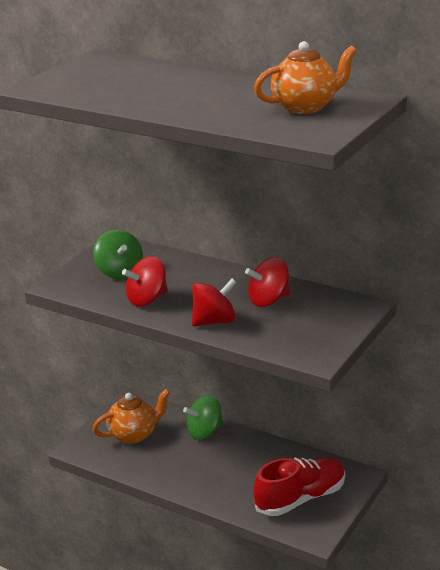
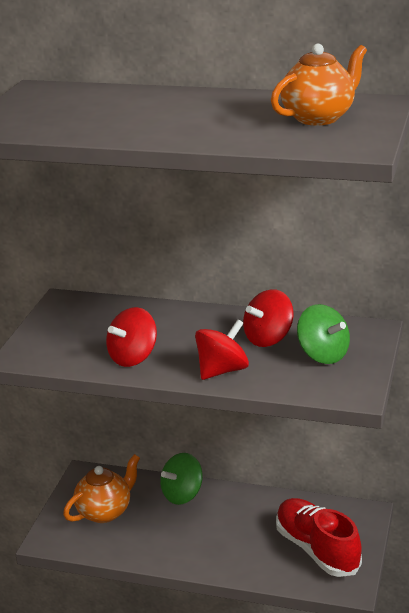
camera: 15 degrees left, 0 degrees up
(119, 272) = (85, 331): green spinning top -> green spinning top (323, 355)
(300, 498) = (317, 549): red shoe -> red shoe turned 75 degrees counterclockwise

